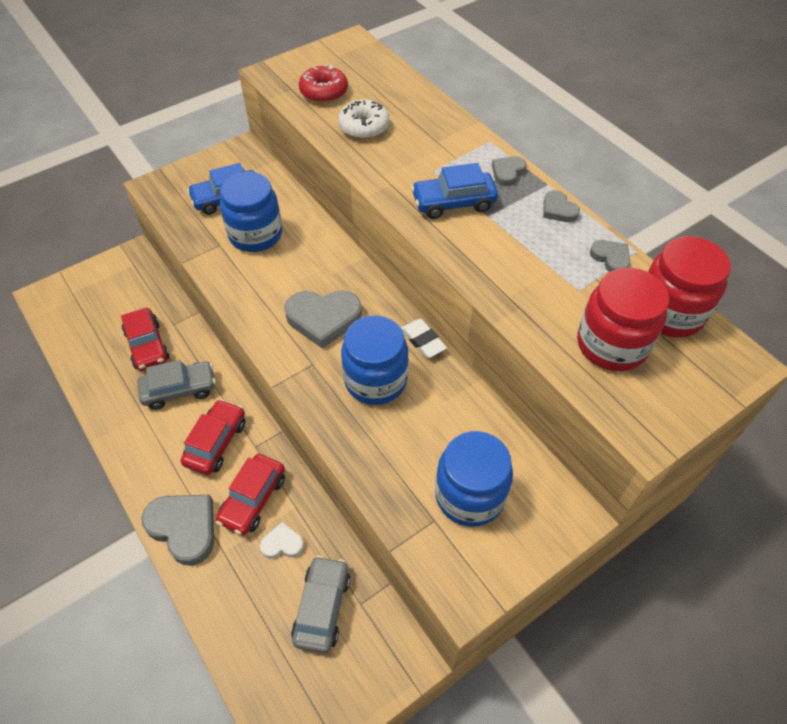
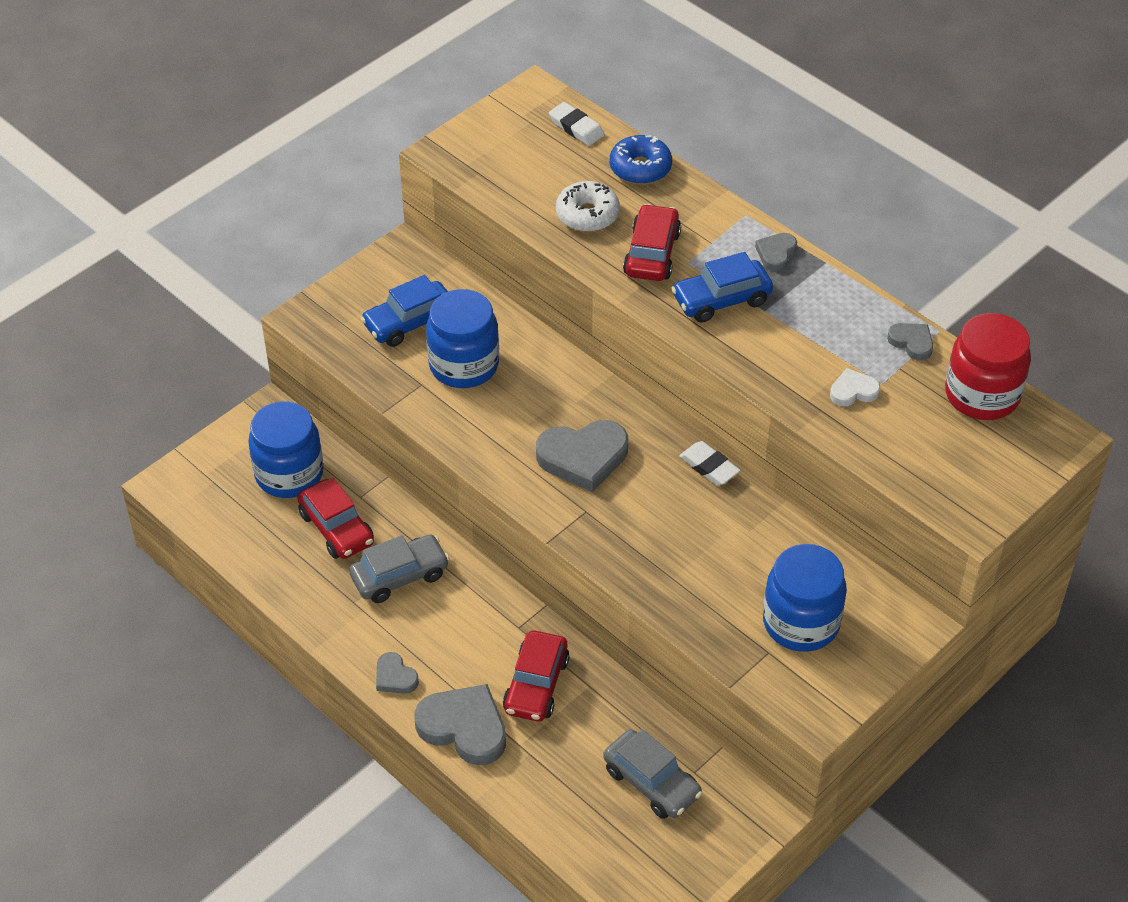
camera: 10 degrees left, 5 degrees down
(216, 442) = (469, 630): red car -> red car (651, 253)
(282, 543) = (586, 726): white heart -> white heart (853, 391)
(322, 607) = (652, 782): grey car -> grey car turned 135 degrees clockwise
(324, 92) = (522, 172): red donut -> none
(375, 67) = (576, 127): none -> white eraser
(375, 380) = (665, 518): blue jar -> blue jar (289, 474)
(415, 99) = (640, 168): none -> blue donut
(558, 210) = (844, 292): grey heart -> grey heart (395, 677)
(611, 344) = (926, 436): red jar -> none

